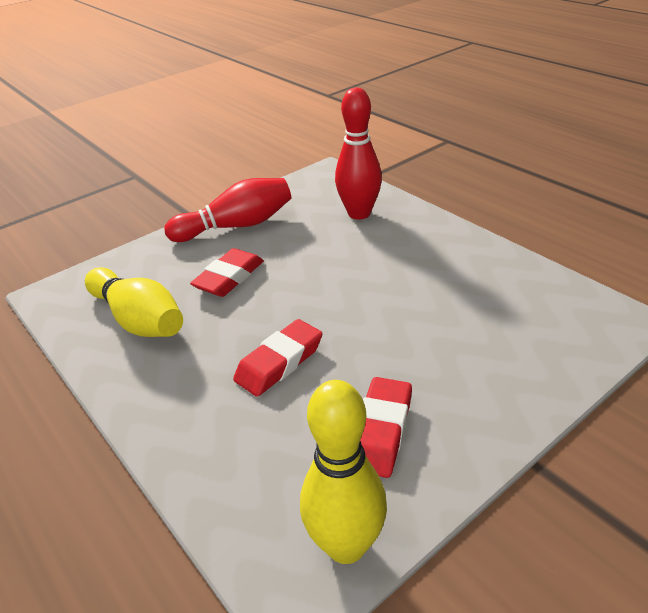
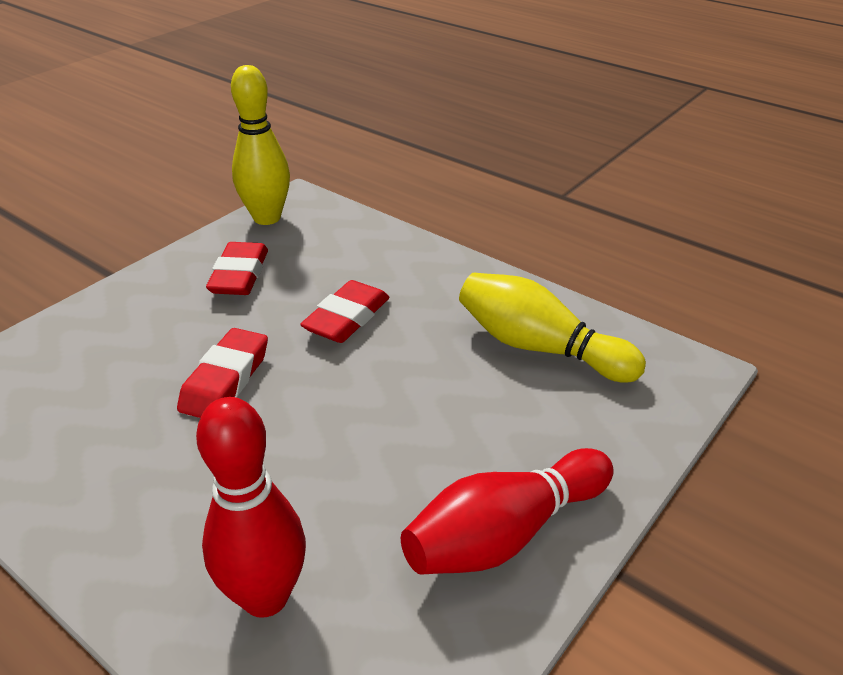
camera: 165 degrees right, 0 degrees up
(229, 278) = (457, 418): red eraser -> red eraser (225, 380)

